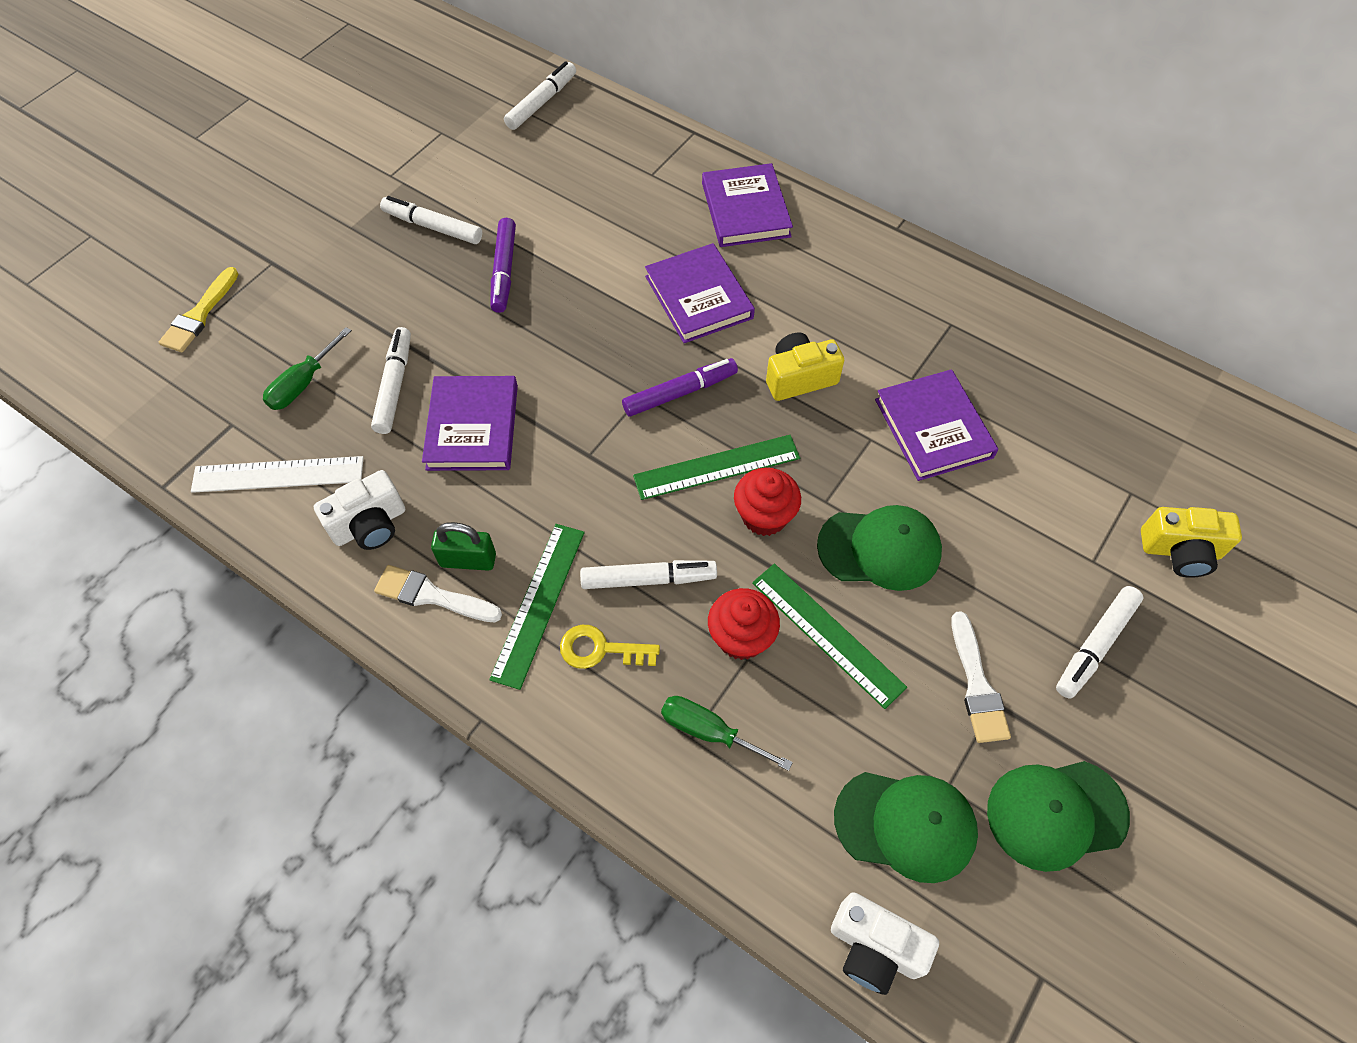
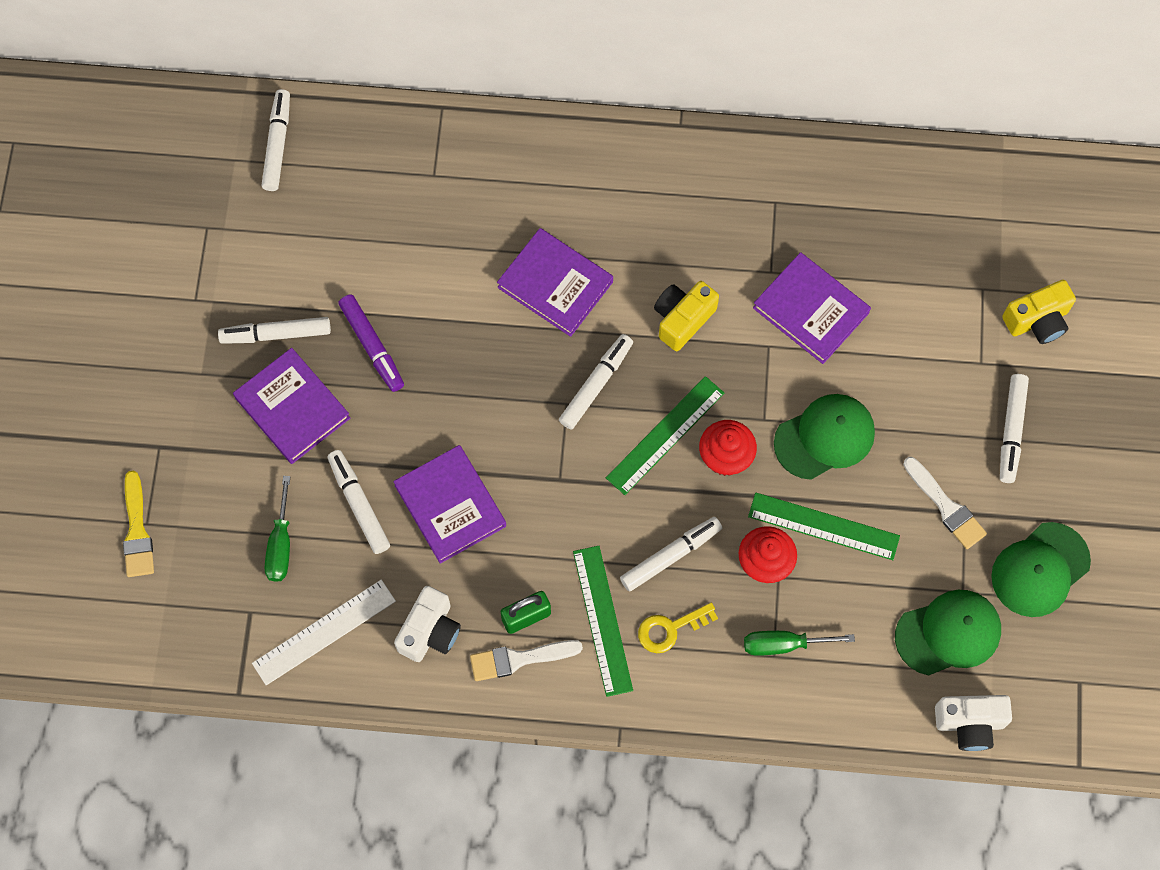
camera: 30 degrees left, 10 degrees up
(680, 393) = (596, 384): purple marker -> white marker
(745, 210) = (540, 172): purple book -> purple book (292, 408)

